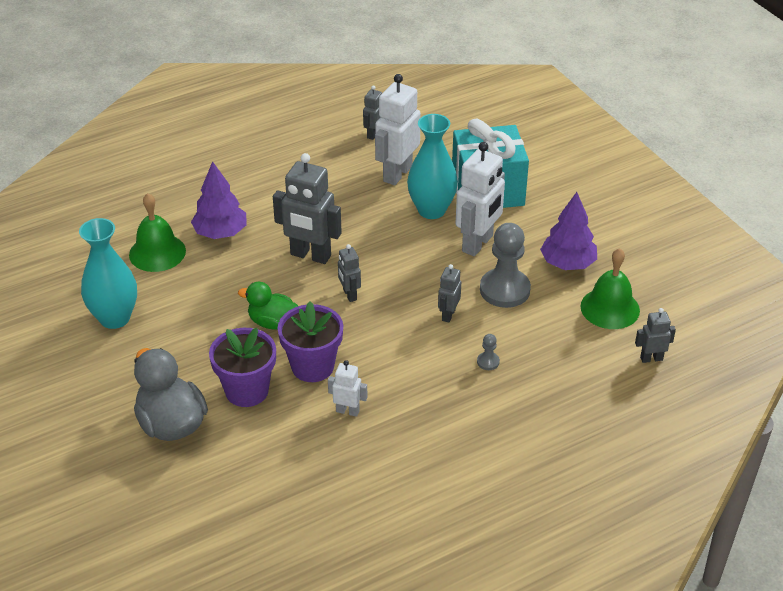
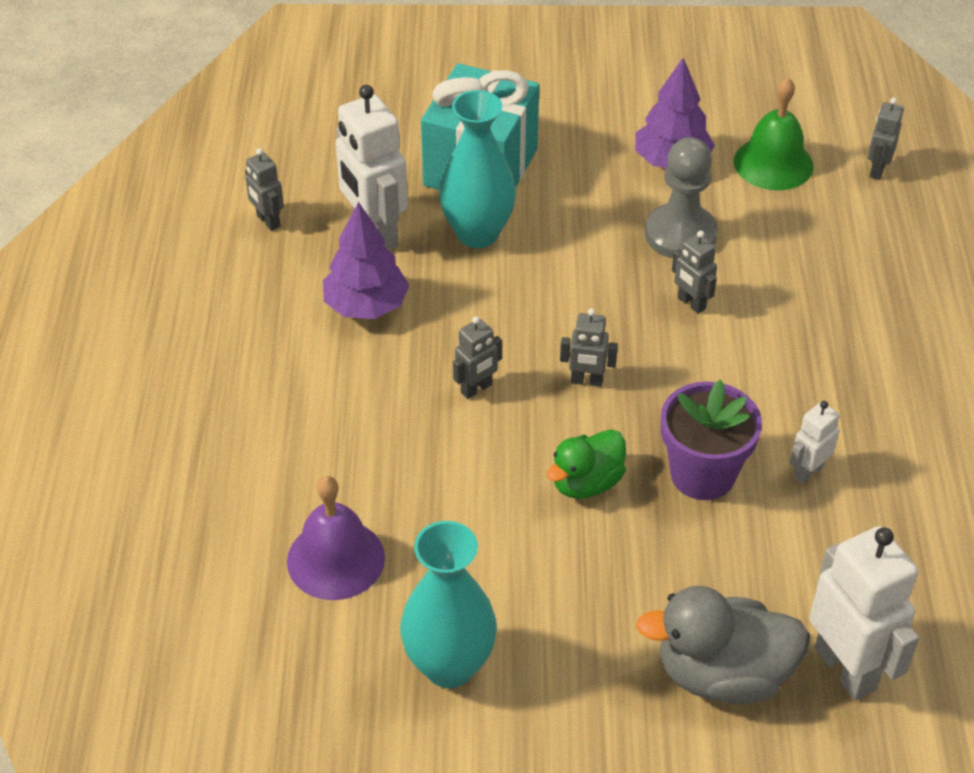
camera: 60 degrees left, 5 degrees up
(157, 252) = (335, 559): green bell -> purple bell
(220, 233) = (350, 467): purple tree -> purple tree (366, 306)
(247, 391) = (706, 563): purple flower pot -> none
(310, 255) = (476, 389): grey robot -> grey robot, size x0.51
(478, 244) = (577, 220): white robot -> white robot (845, 668)
(488, 362) = (799, 304): grey pawn -> none

